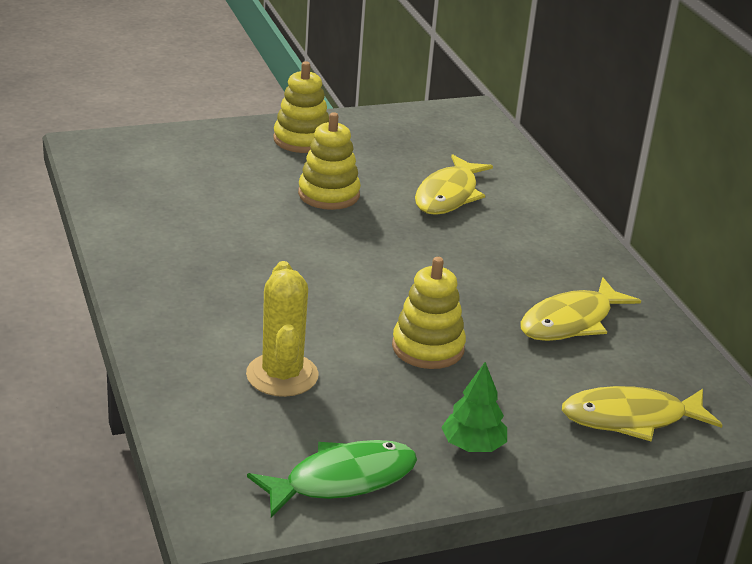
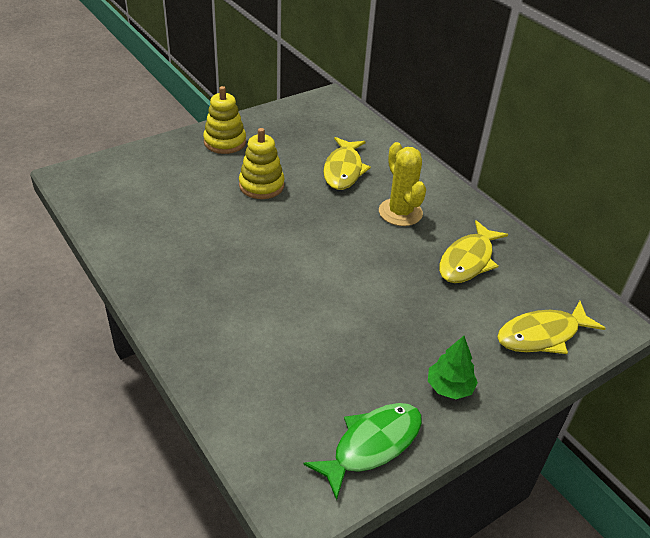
camera: 15 degrees left, 10 degrees up
(282, 375) = (290, 356): yellow cactus -> yellow cactus (400, 212)
(428, 348) = (383, 306): yellow stacking toy -> none

